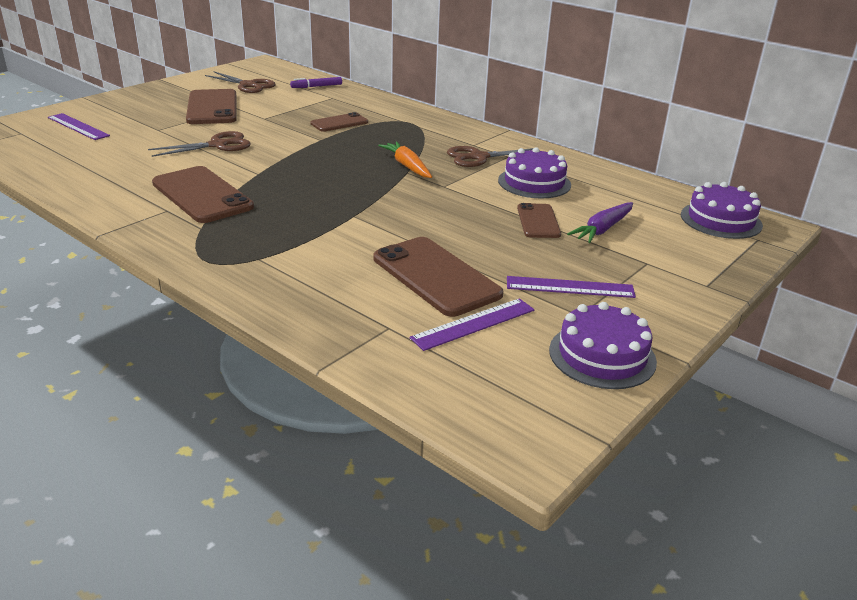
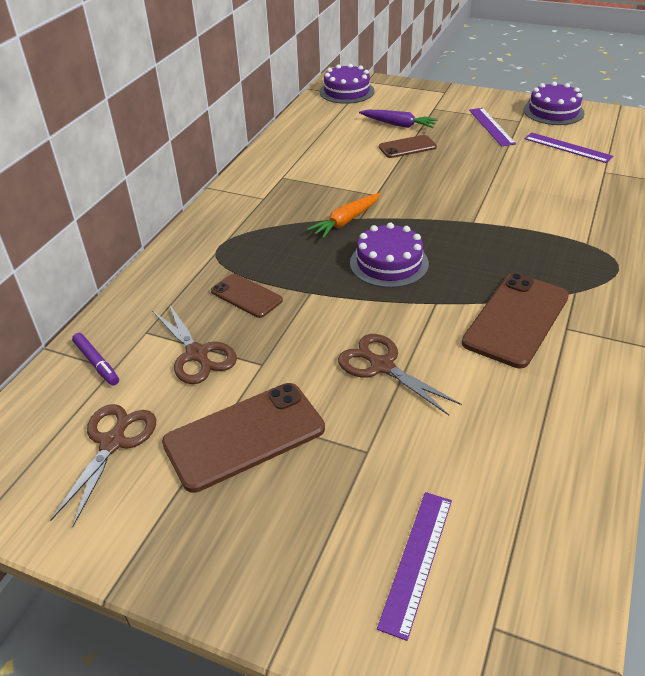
camera: 105 degrees left, 10 degrees up
(436, 276) = (528, 169): brown phone -> none
(479, 157) = (295, 190): brown scissors -> brown scissors (197, 354)
(534, 182) = (335, 158): purple cake -> purple cake (389, 263)

